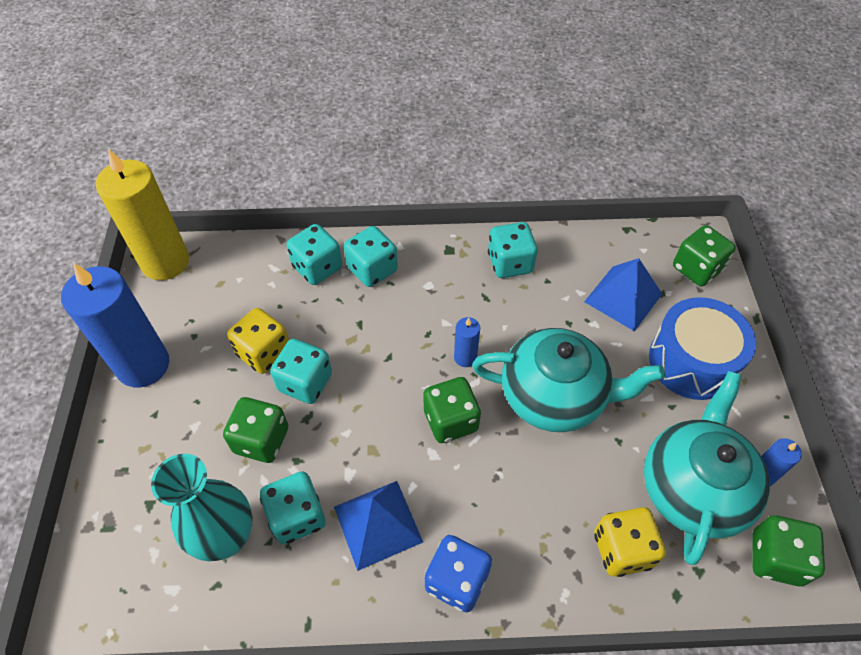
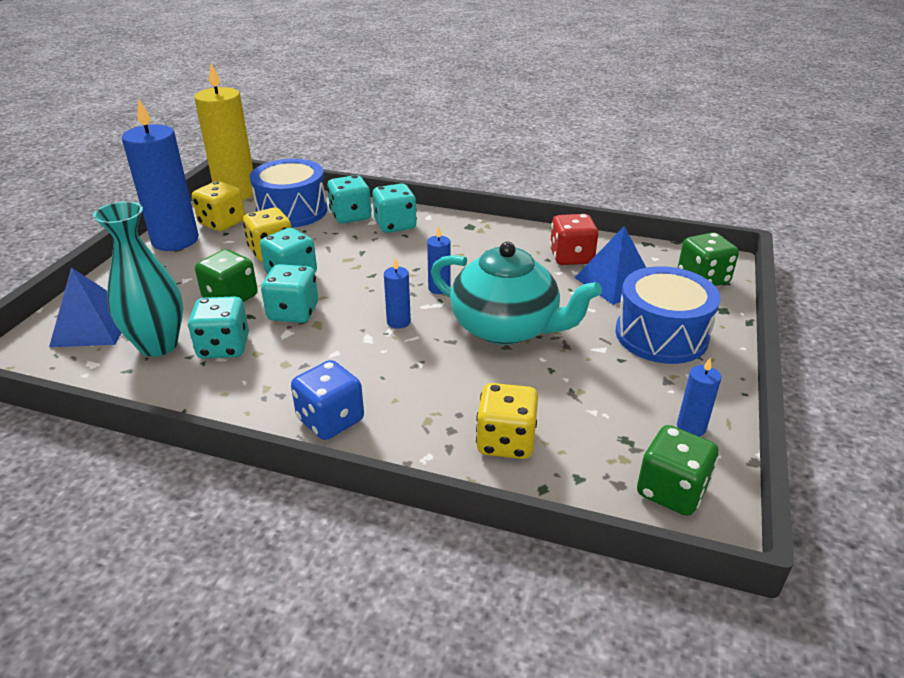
camera: 20 degrees right, 20 degrees down
(180, 320) = (222, 223): none -> yellow dice
(248, 276) = (292, 211): none -> blue drum
(377, 524) = (287, 368): blue pyramid -> blue pyramid (92, 327)
(450, 420) = (398, 322): green dice -> blue candle
(510, 263) = (519, 243): turquoise dice -> turquoise dice (293, 312)
(568, 271) = (571, 257): none -> red dice
(693, 487) = (609, 418): turquoise teapot -> none

